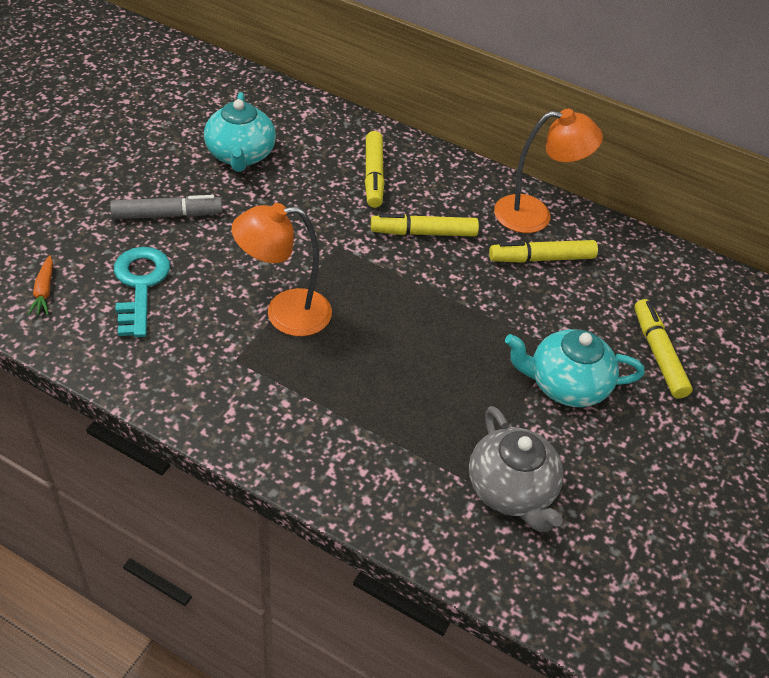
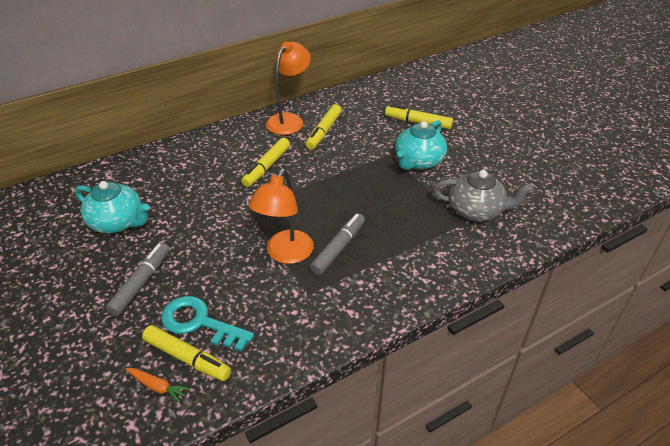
camera: 55 degrees left, 5 degrees down
(328, 360) = (338, 248): none -> grey marker
(373, 176) = (199, 168): yellow marker -> yellow marker (187, 358)

